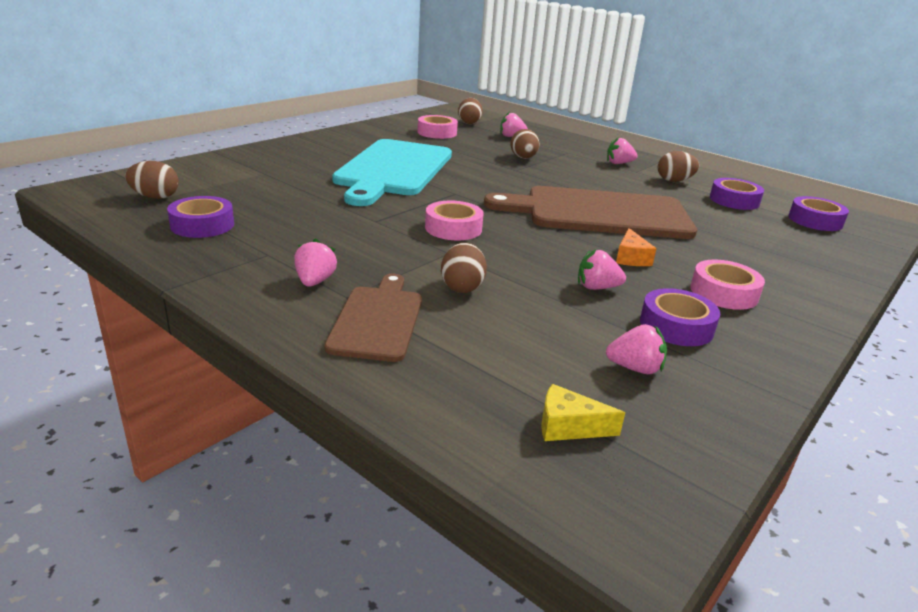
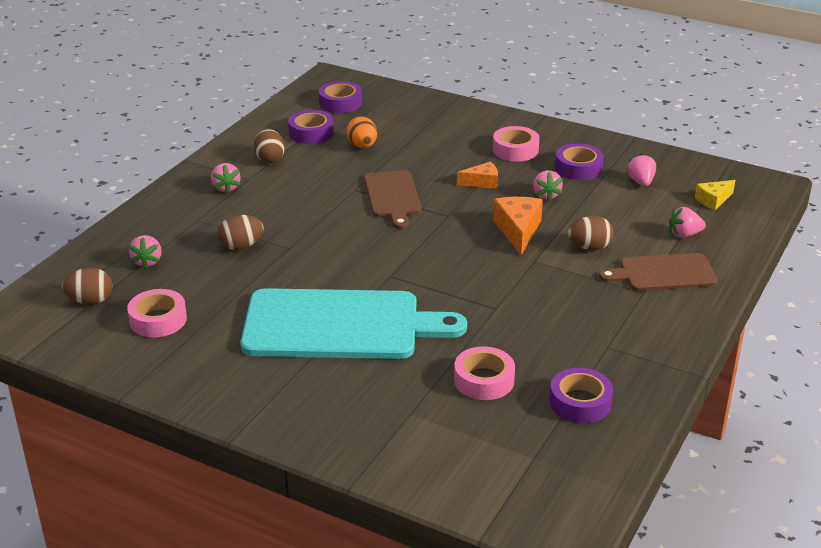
camera: 100 degrees left, 5 degrees up
(155, 197) = (537, 462): brown egg -> none
(315, 281) = (634, 311): pink strawberry -> pink strawberry (684, 234)
(453, 228) = (483, 265): pink tape -> pink tape (484, 380)
(515, 256) = (518, 230): none -> orange cheese
(568, 426) = (713, 200): yellow cheese -> yellow cheese turned 60 degrees clockwise
(599, 213) = (392, 196): brown cutting board -> brown cutting board, size x0.55
(710, 216) = (362, 146): none -> orange egg

